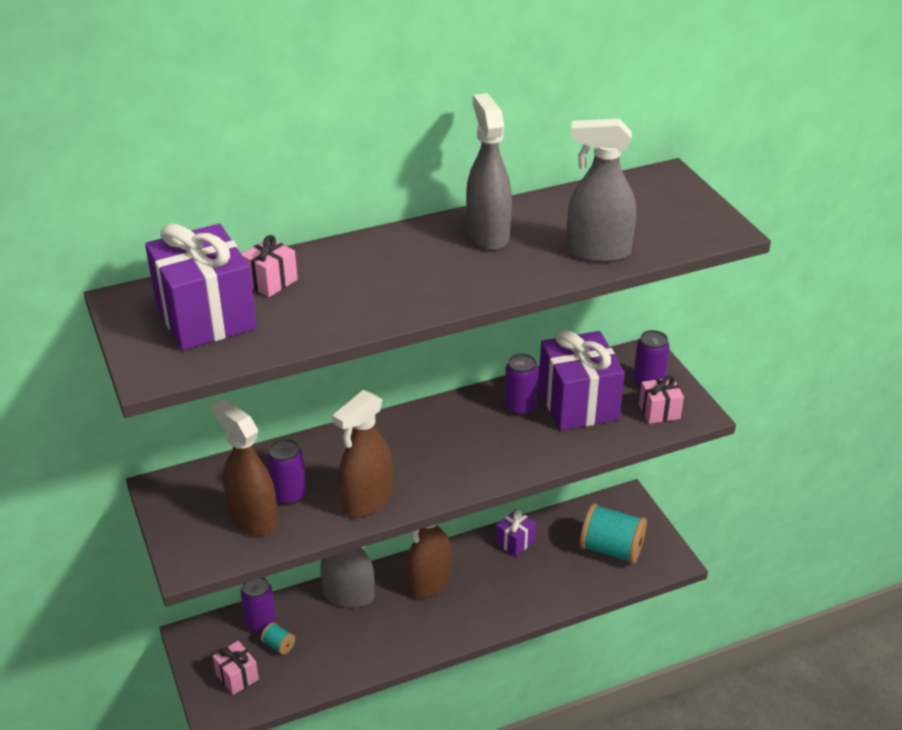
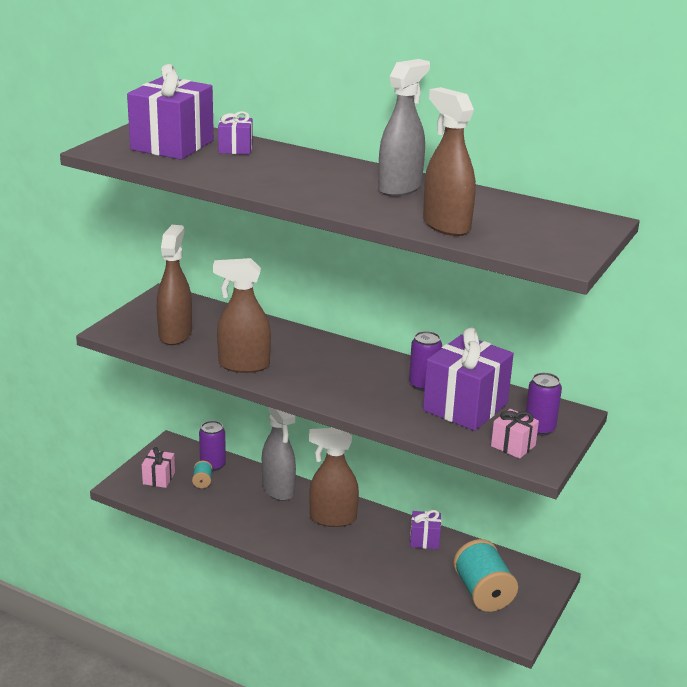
camera: 50 degrees right, 10 degrees down
(270, 282) = (235, 149): pink gift -> purple gift
(289, 495) = (212, 337): purple can -> none
(597, 252) = (446, 225): grey spray bottle -> brown spray bottle

